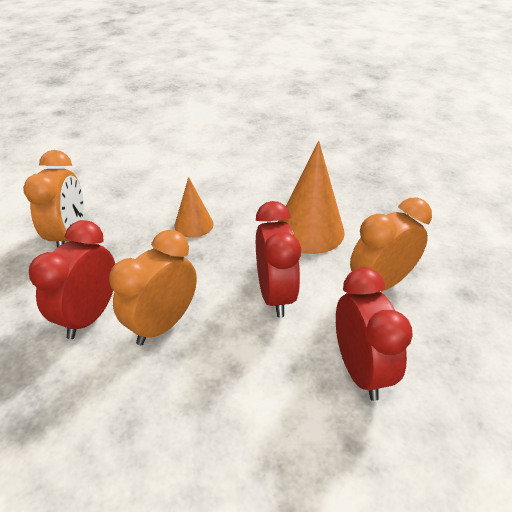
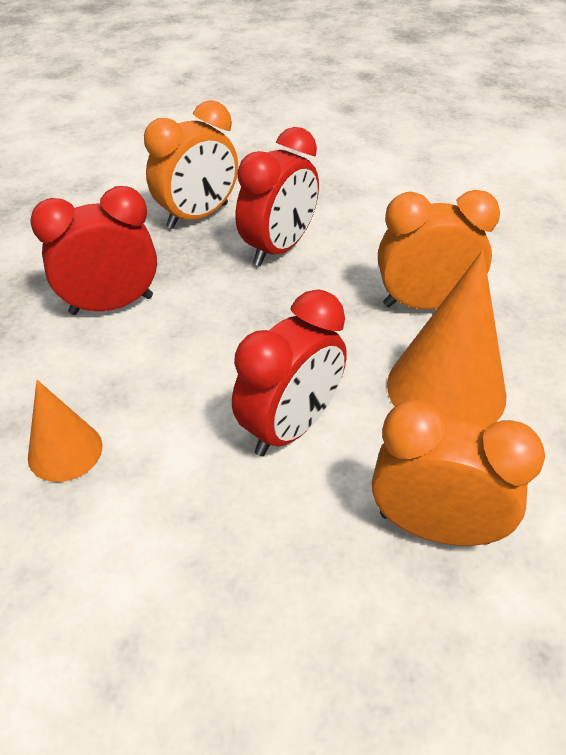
camera: 50 degrees right, 5 degrees up
(163, 324) = (151, 363): orange clock -> orange clock (424, 304)
(194, 225) = (323, 284): orange cone -> orange cone (65, 451)
(360, 370) = (251, 590): red clock -> red clock (279, 248)

